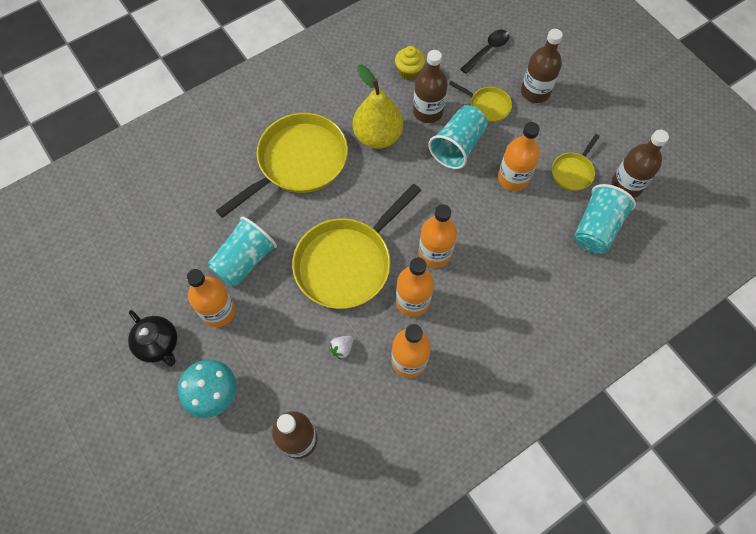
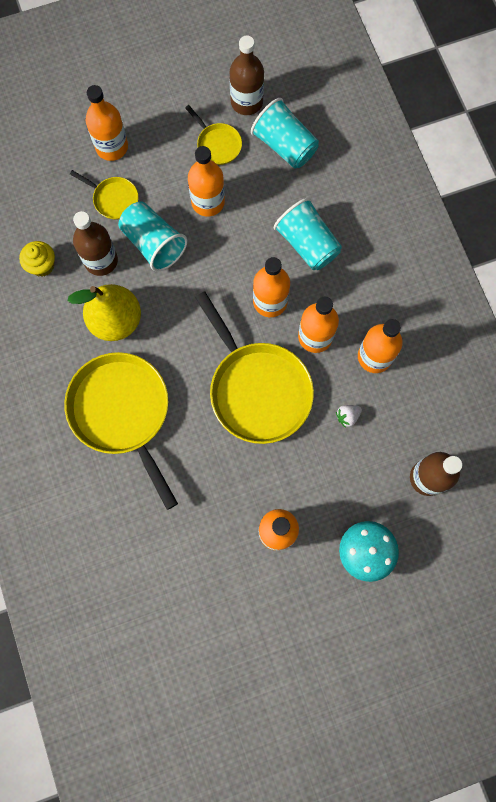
camera: 75 degrees left, 10 degrees up
(158, 344) = (297, 601): black teapot -> none
(245, 260) = (226, 493): turquoise cup -> turquoise cup (307, 244)
(342, 349) = (347, 416): white strawberry -> white strawberry turned 90 degrees clockwise
(487, 50) = (42, 176): black spoon -> none
(487, 106) = (113, 199): yellow pan -> yellow pan turned 75 degrees clockwise
(535, 92) = (112, 147): brown bottle -> orange bottle

